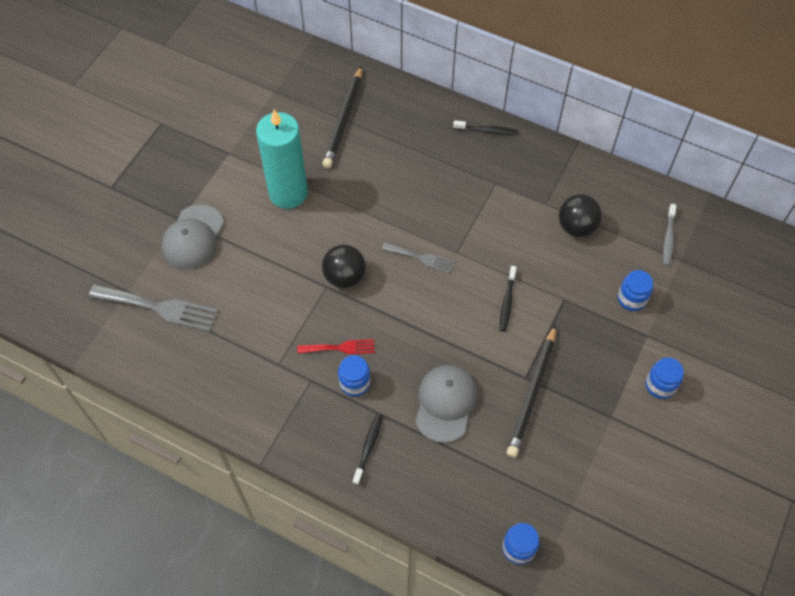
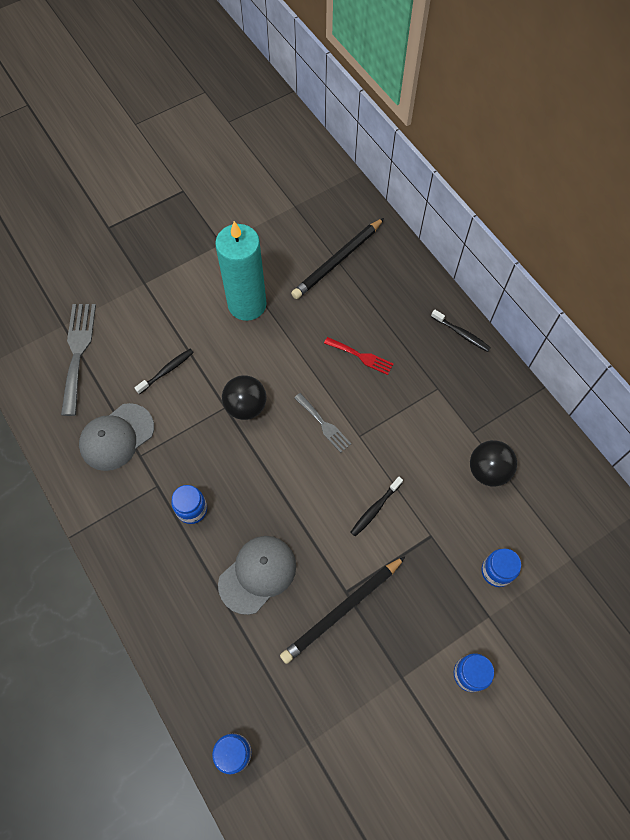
camera: 30 degrees right, 5 degrees up
(159, 308) = (78, 352): grey fork -> grey fork turned 135 degrees counterclockwise
(193, 237) = (144, 304): grey cap -> grey cap (116, 437)
(340, 348) = (200, 470): red fork -> red fork (361, 356)
(368, 447) = (165, 576): black toothbrush -> black toothbrush (167, 371)
(668, 238) = (573, 530): grey toothbrush -> none

